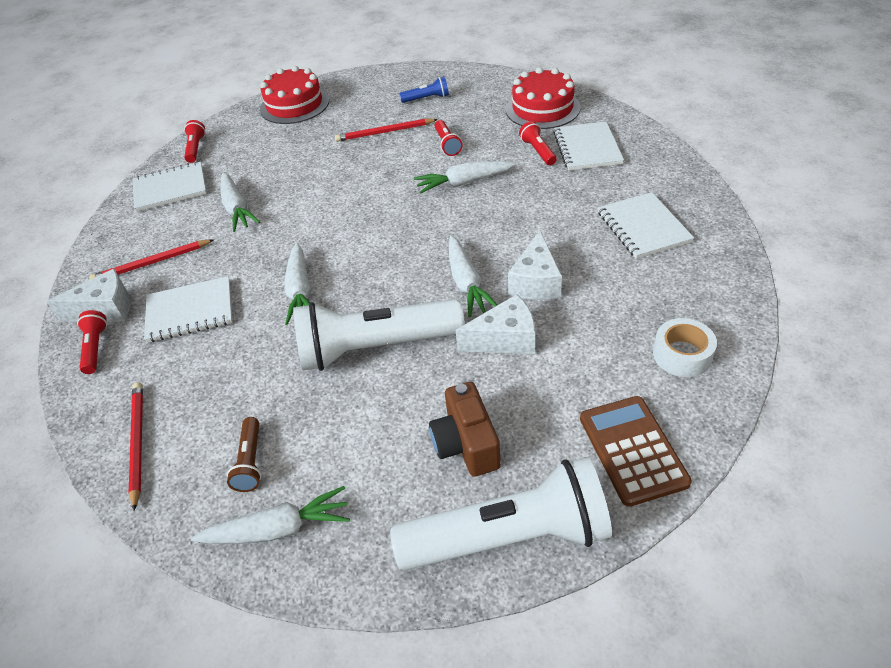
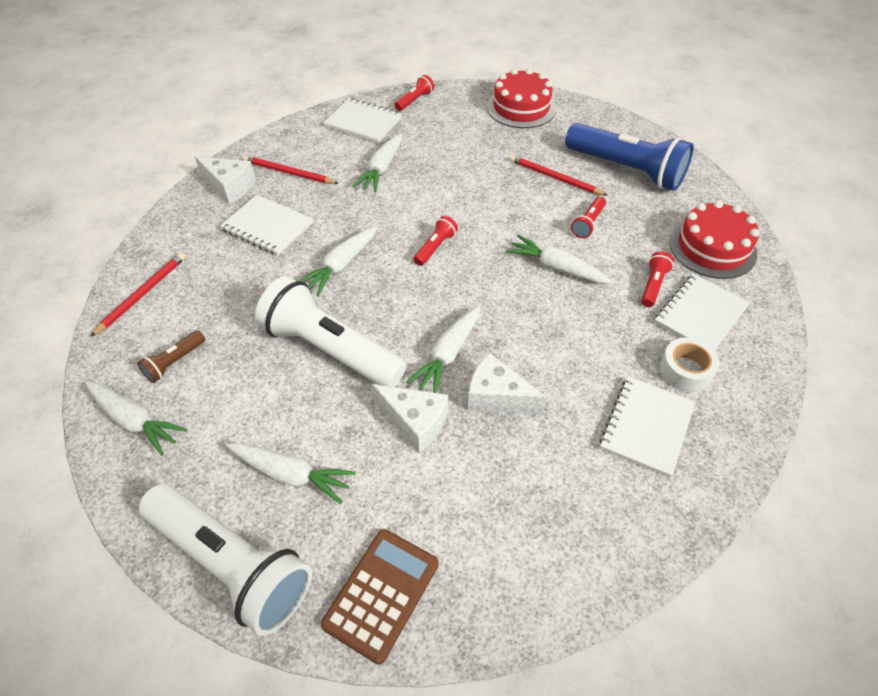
camera: 40 degrees right, 5 degrees up
(95, 348) = (195, 210): red flashlight -> red flashlight (435, 247)
(427, 98) = (626, 169): blue flashlight -> blue flashlight, size x2.33
(466, 444) = (291, 474): brown camera -> white carrot
(535, 281) = (497, 397): white cheese -> white cheese turned 60 degrees clockwise
(682, 354) = (521, 562): white tape -> white tape (685, 370)

